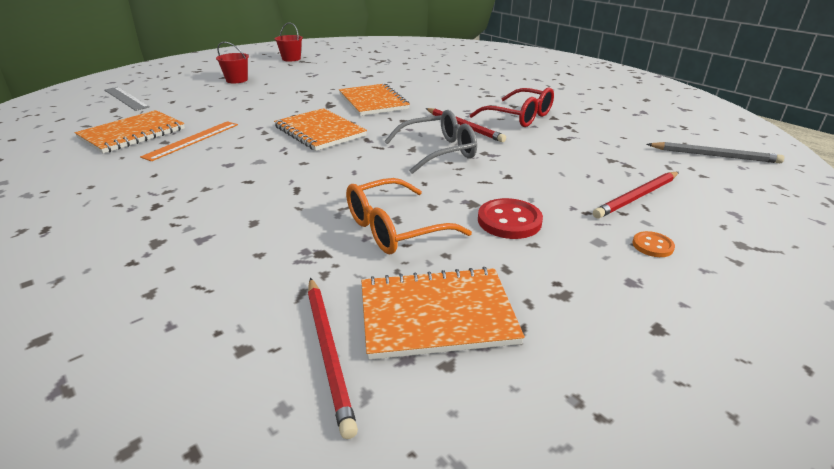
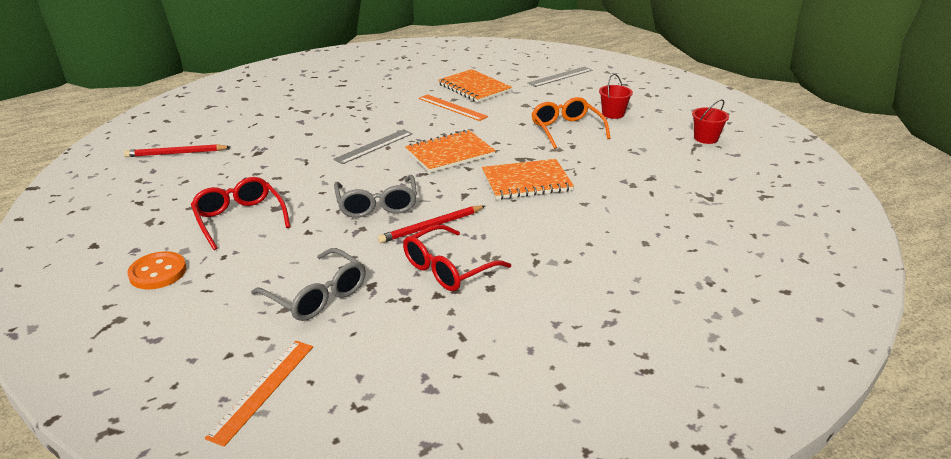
camera: 100 degrees right, 0 degrees up
(301, 170) = (374, 146): none -> grey ruler
(394, 229) = (265, 175): orange glasses -> orange glasses (566, 129)
(436, 314) = (173, 181): orange notebook -> none
(509, 221) = (239, 219): red button -> red glasses
(597, 155) = (317, 296): none -> grey glasses
(637, 197) = (223, 291): red pencil -> none
(652, 246) = (158, 272): orange button -> orange button, size x1.78
(714, 155) = (262, 390): grey pencil -> orange ruler

